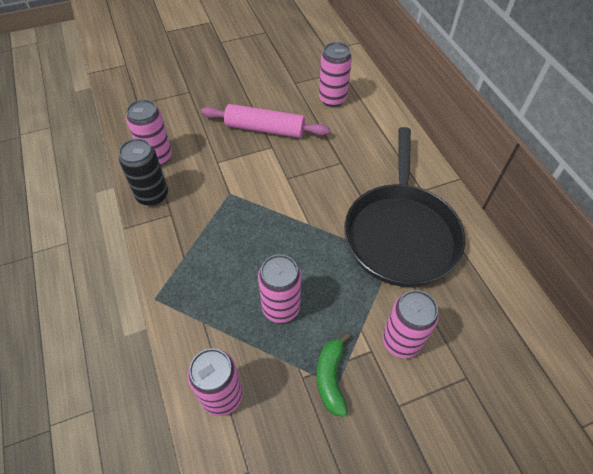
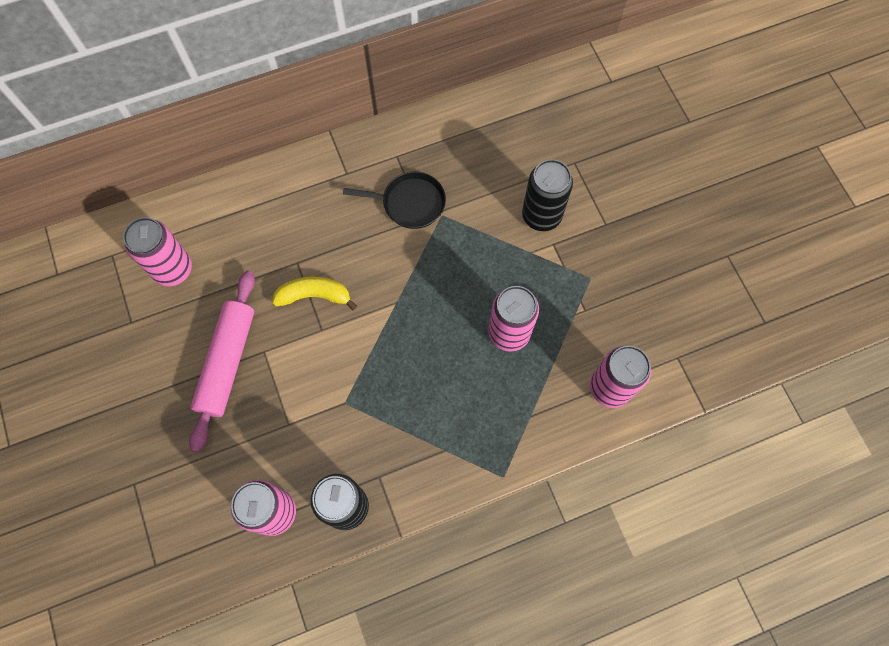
camera: 90 degrees left, 15 degrees up
(314, 173) = (314, 295): none -> yellow banana
(331, 377) = (583, 283): green banana -> none
(401, 234) = (410, 203): black pan -> black pan, size x0.46
(401, 341) = (541, 216): pink can -> black can

